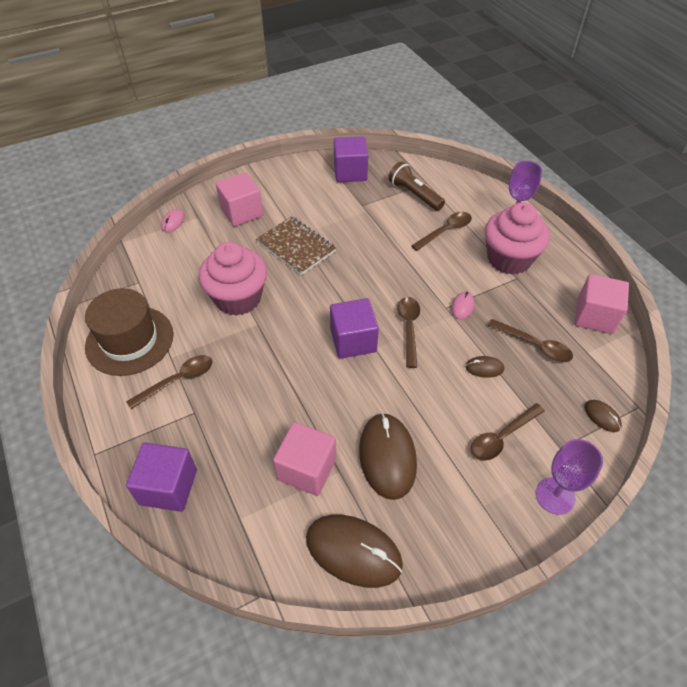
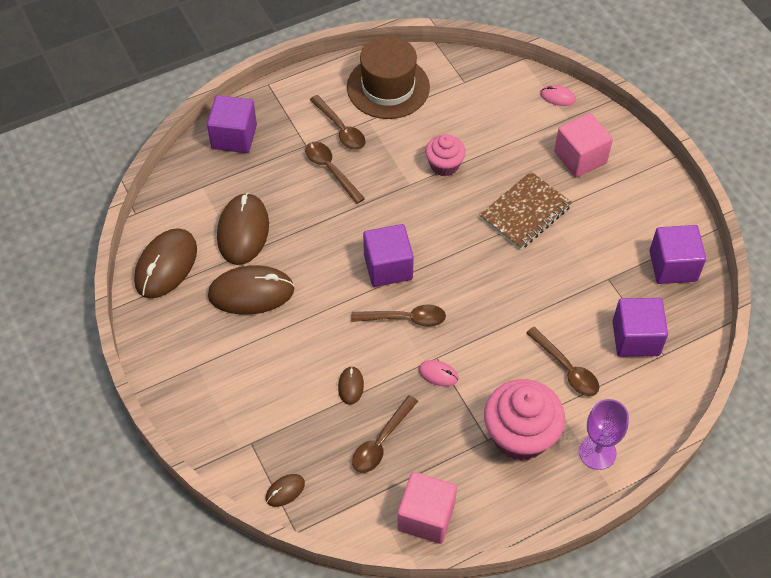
camera: 90 degrees right, 5 degrees up
(238, 298) = (444, 165): pink cupcake -> pink cupcake, size x0.58
(307, 469) = (243, 231): pink cube -> brown mouse
(414, 194) = (635, 338): brown flashlight -> purple cube
(501, 437) = (266, 391): brown spoon -> brown spoon (330, 170)
(555, 496) = (201, 427): purple goblet -> none

